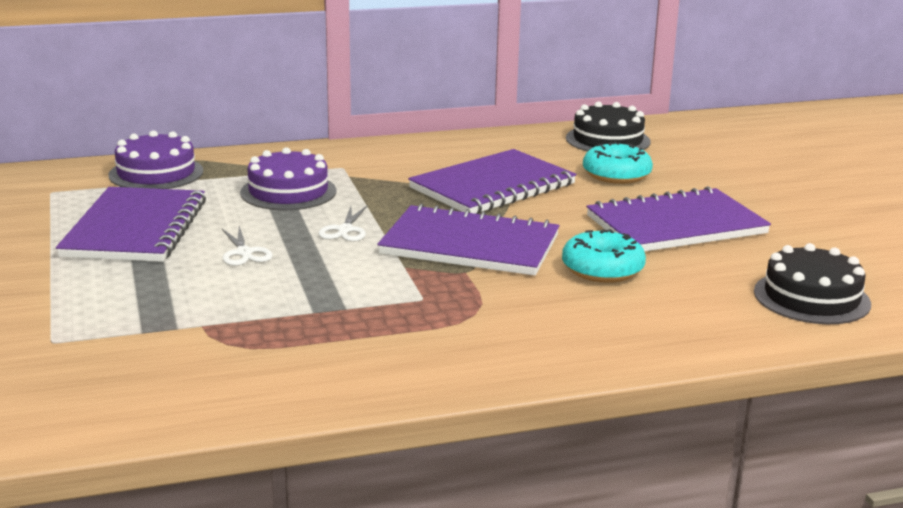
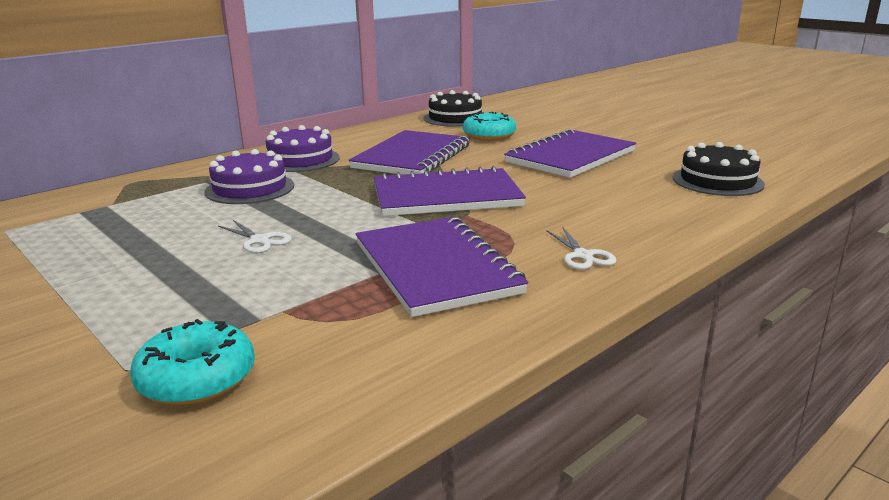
camera: 25 degrees left, 0 degrees up
(135, 229) = (128, 243): purple notebook -> purple notebook (435, 268)
(156, 173) = (107, 197): purple cake -> purple cake (300, 160)
(345, 230) = (332, 206): white scissors -> white scissors (583, 256)
(602, 269) = (563, 192): turquoise donut -> turquoise donut (197, 379)

